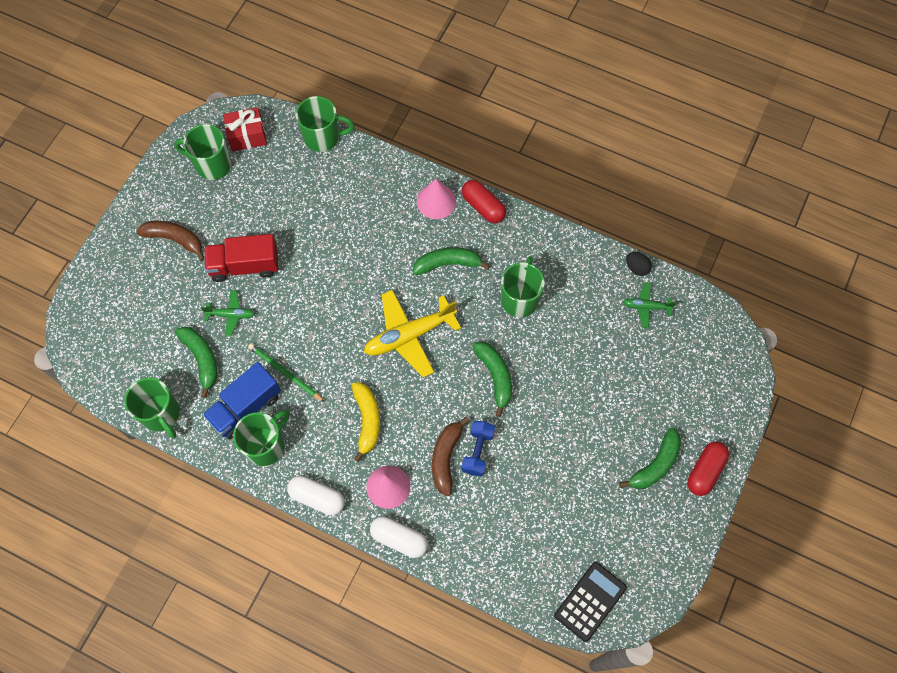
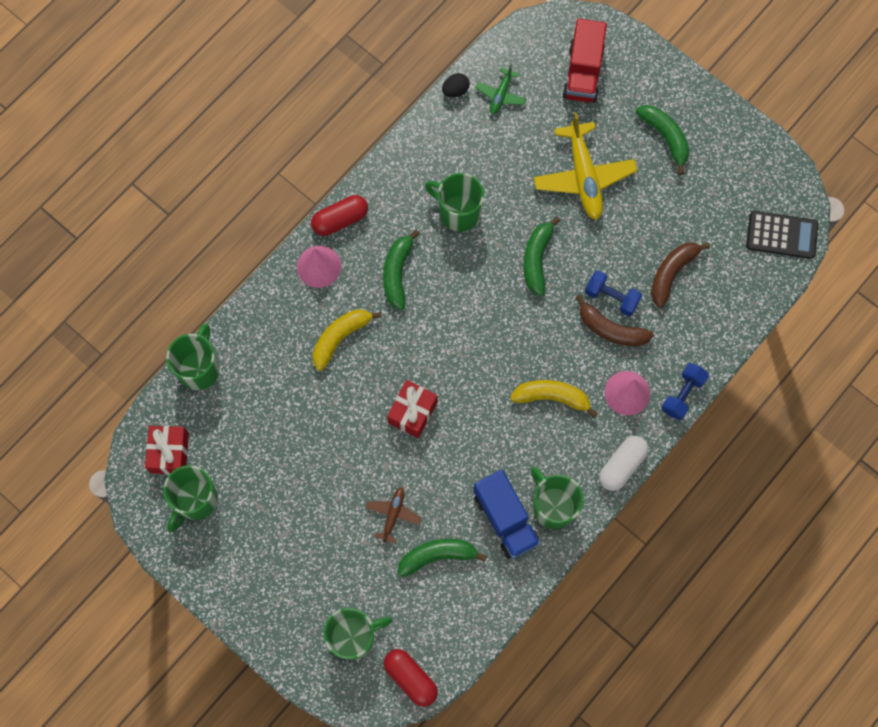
camera: 75 degrees left, 5 degrees up
(161, 414) = (490, 611): green mug -> green mug (354, 637)
(175, 239) = (281, 560): brown banana -> brown banana (671, 273)
(230, 315) = (393, 515): green plane -> brown plane
(245, 265) = (337, 488): red truck -> red truck (583, 72)
(285, 372) = (477, 470): green pencil -> none
(325, 307) = (412, 412): none -> red gift
(377, 234) = (340, 338): none -> yellow banana
(399, 539) = (682, 395): white capsule -> blue dumbbell
(409, 335) = (469, 332): yellow plane -> yellow plane (583, 176)
(495, 376) = (537, 259): green banana -> green banana turned 75 degrees counterclockwise
(590, 601) = (781, 235): black calculator -> black calculator turned 135 degrees clockwise
(705, 471) = (682, 96): red capsule -> red capsule (410, 678)

